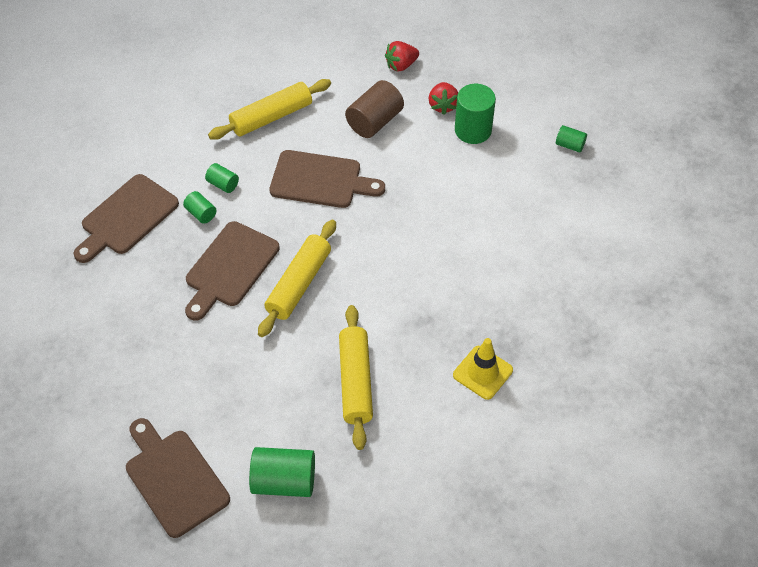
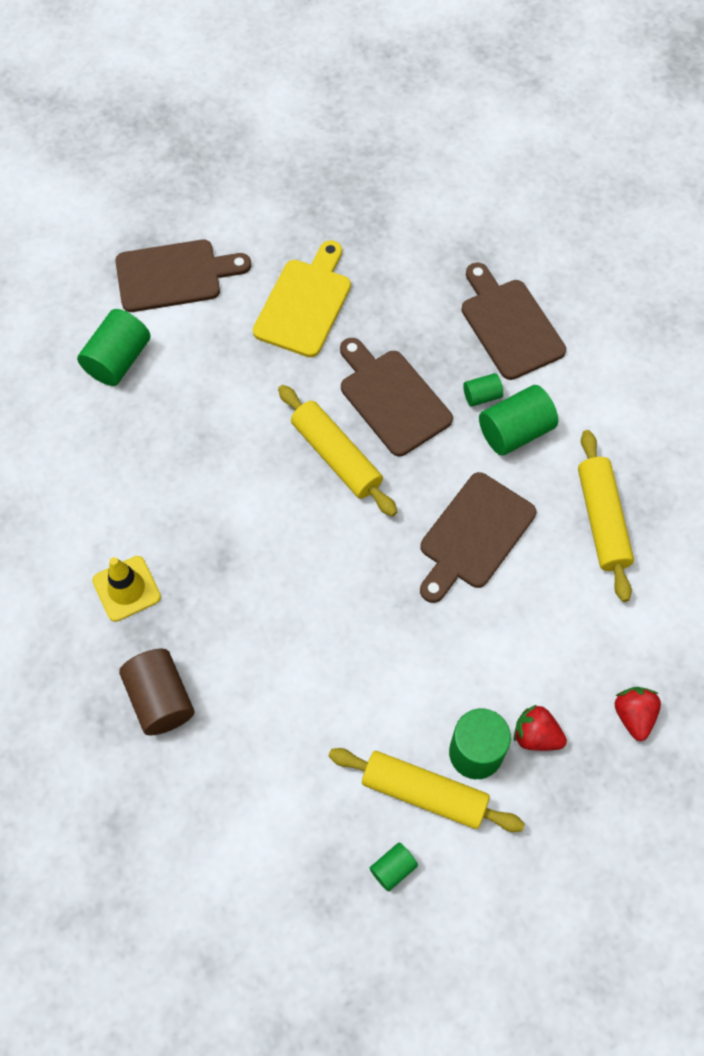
camera: 115 degrees right, 10 degrees up
(163, 363) = (305, 303): none -> yellow cutting board
(223, 184) = (515, 431): green cylinder -> green cylinder, size x1.87
(355, 381) = (187, 462): yellow rolling pin -> yellow rolling pin (424, 793)
(374, 121) = (543, 637): brown cylinder -> brown cylinder (160, 699)

